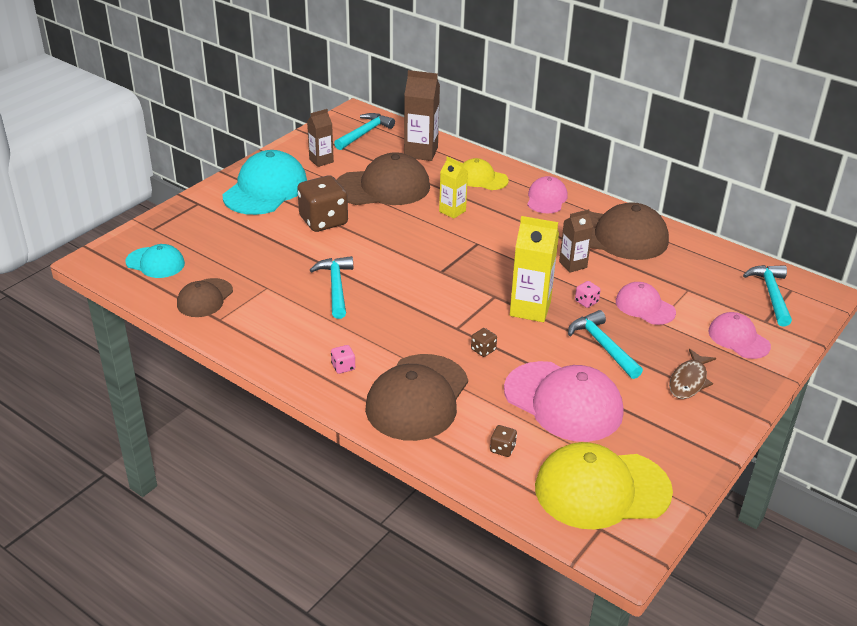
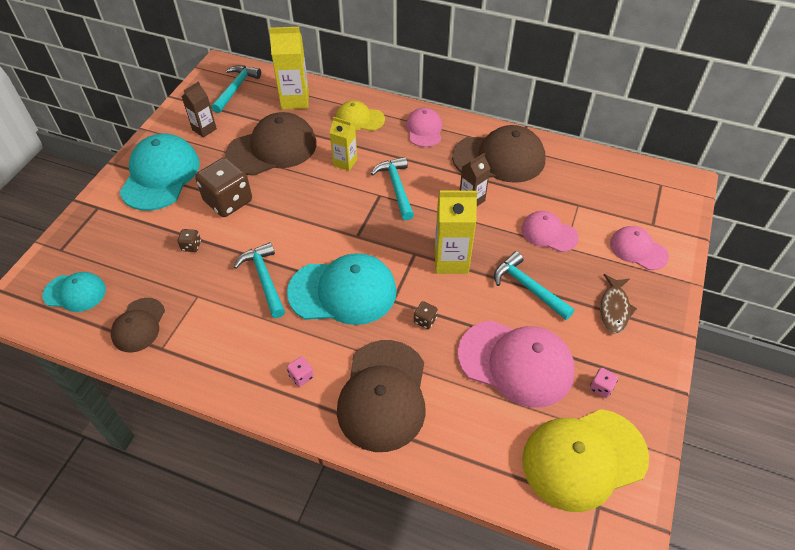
camera: 15 degrees left, 15 degrees up
(409, 311) = (343, 292): none -> turquoise cap
(421, 152) = (295, 100): brown carton -> yellow carton
(502, 449) = (480, 435): brown dice -> brown dice (191, 246)
(586, 302) = (497, 240): pink dice -> pink dice (601, 387)
(771, 294) = (647, 193): turquoise hammer -> turquoise hammer (396, 187)

